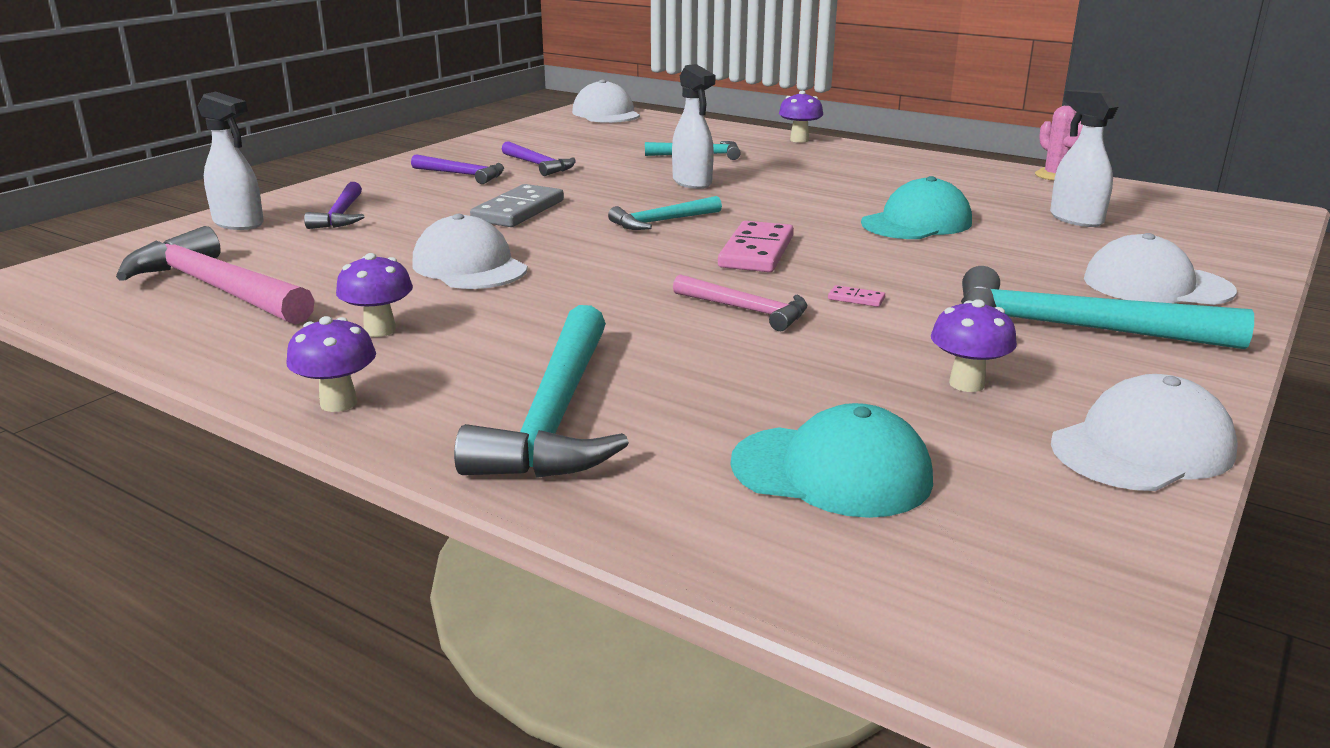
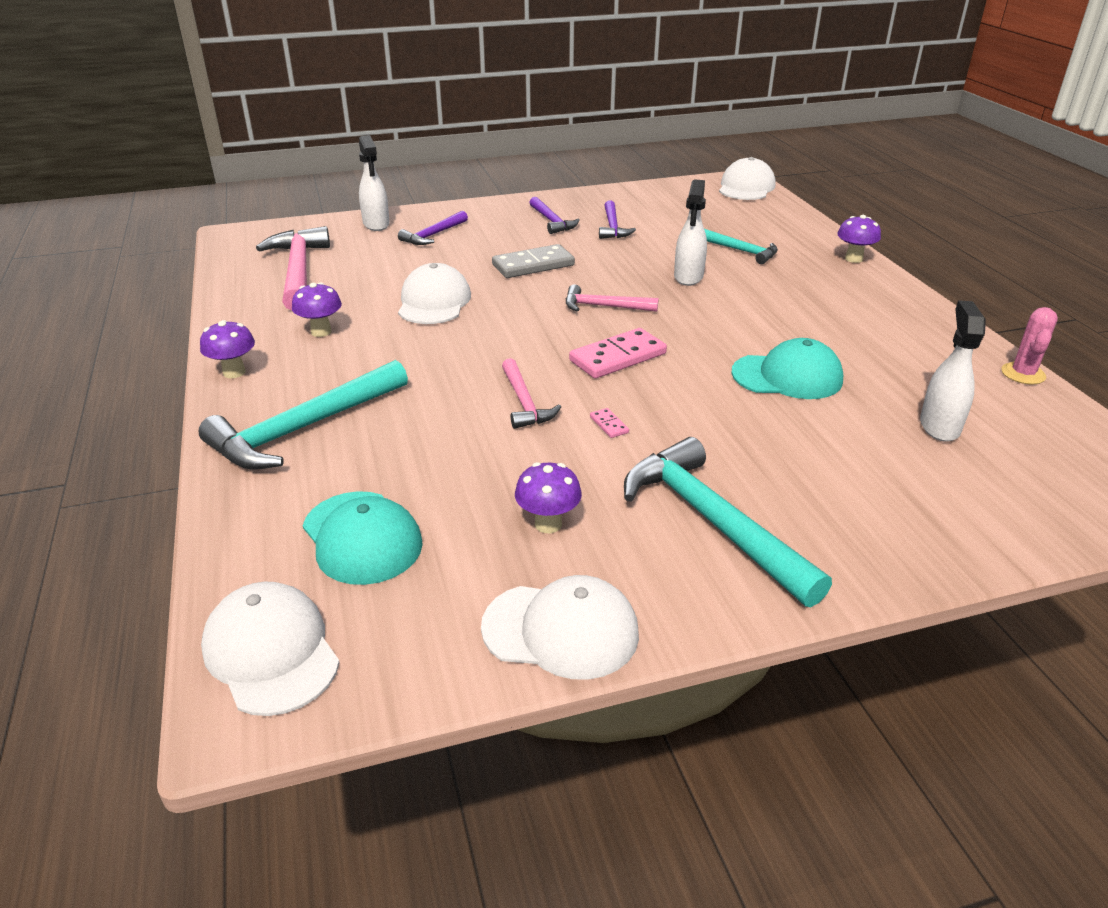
camera: 40 degrees right, 10 degrees up
(661, 221) = (604, 306): turquoise hammer -> pink hammer
(1156, 285) = (869, 518): white cap -> white cap (271, 652)

